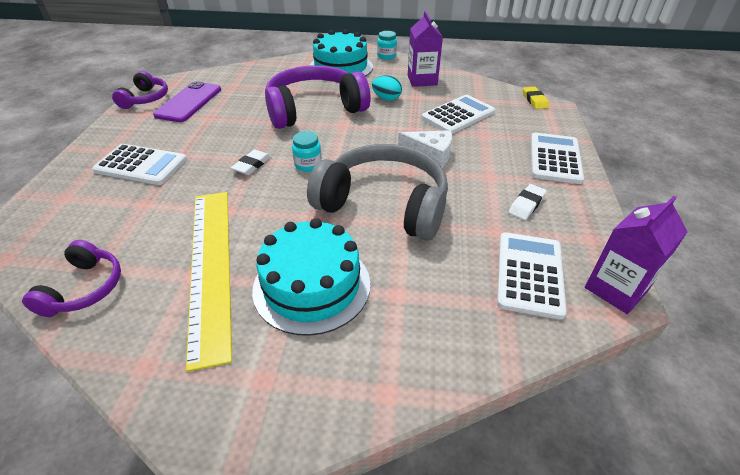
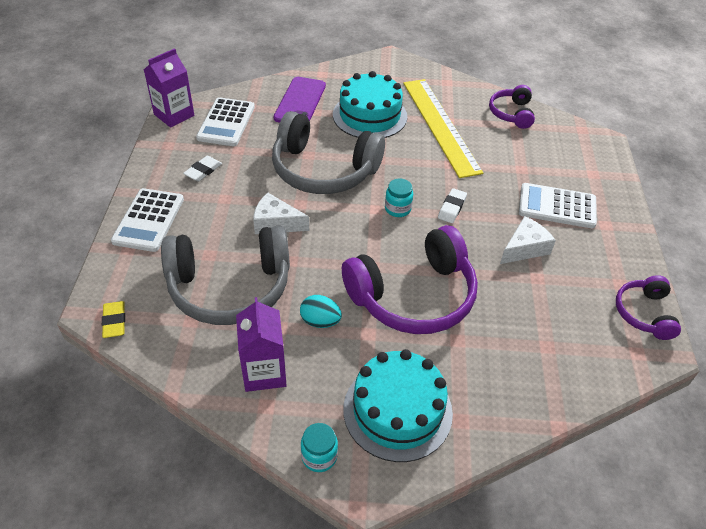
camera: 175 degrees right, 5 degrees up
(189, 102) = (581, 307): purple phone -> purple phone (300, 102)
(203, 134) = (524, 248): none -> white cheese
(458, 115) = (230, 287): white calculator -> grey headphones

